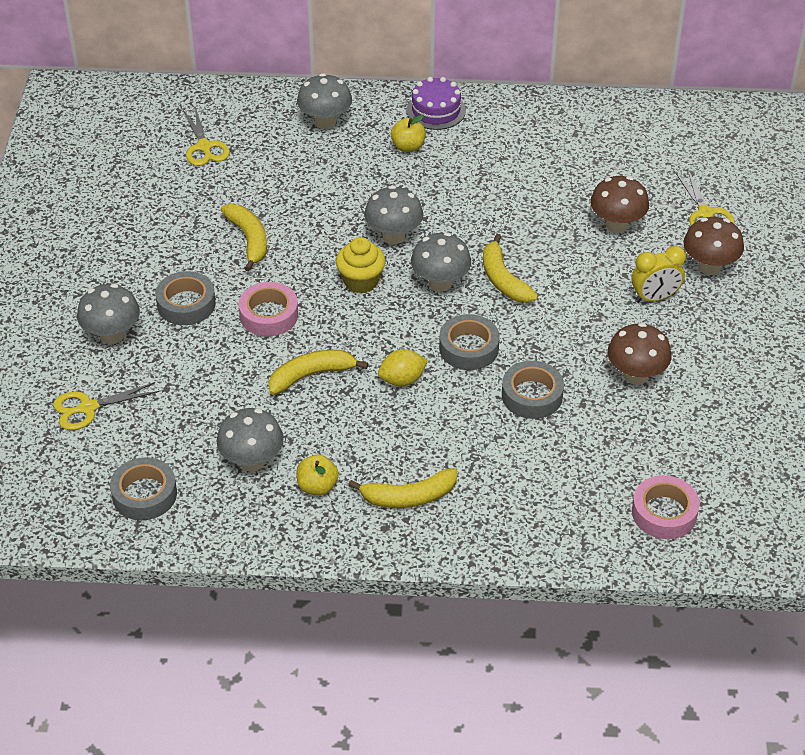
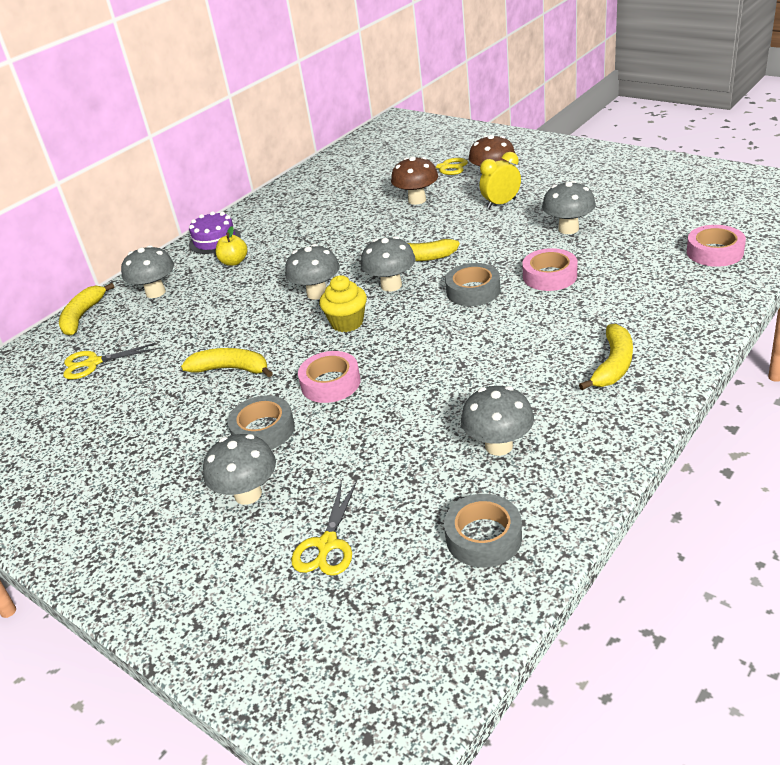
camera: 50 degrees left, 10 degrees down
(204, 147) = (93, 363): yellow scissors -> yellow scissors turned 150 degrees clockwise
(311, 375) = (426, 379): yellow banana -> yellow banana (82, 316)
(317, 486) = (562, 414): yellow apple -> none
(402, 380) = (477, 332): yellow lemon -> none
(532, 395) = (549, 276): grey tape -> pink tape
(636, 375) = (568, 229): brown mushroom -> grey mushroom
(654, 298) = (501, 204): yellow clock -> yellow clock turned 135 degrees counterclockwise

